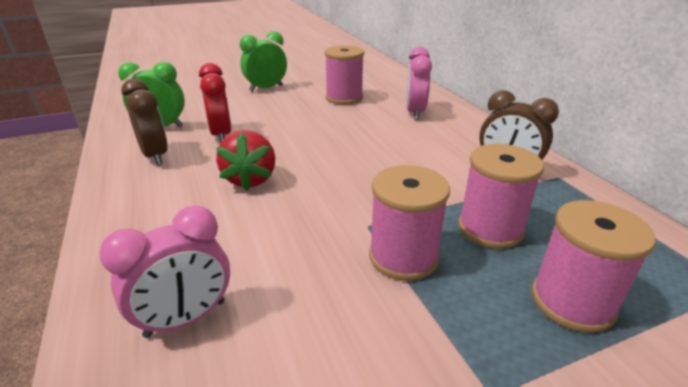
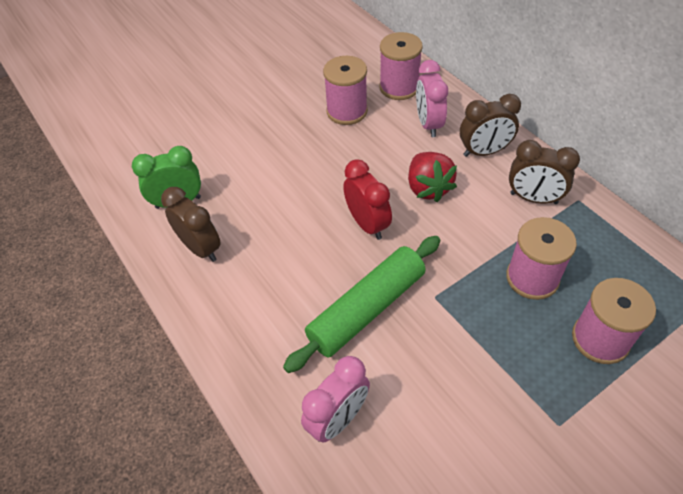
camera: 10 degrees left, 20 degrees up
(221, 135) = (248, 202): red clock -> red clock (367, 224)
(250, 179) = (310, 262): red strawberry -> red strawberry (428, 188)
(266, 88) = (253, 109): green clock -> none
(285, 223) = (367, 309): none -> green rolling pin
(403, 257) = (473, 324): pink spool -> pink spool (399, 87)
(463, 133) = (484, 152): none -> brown clock

